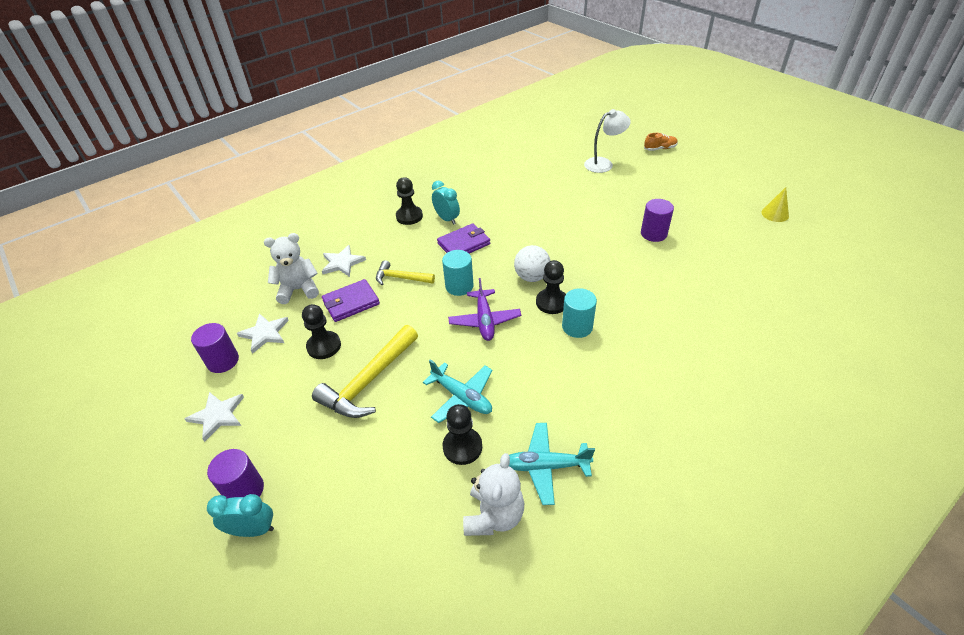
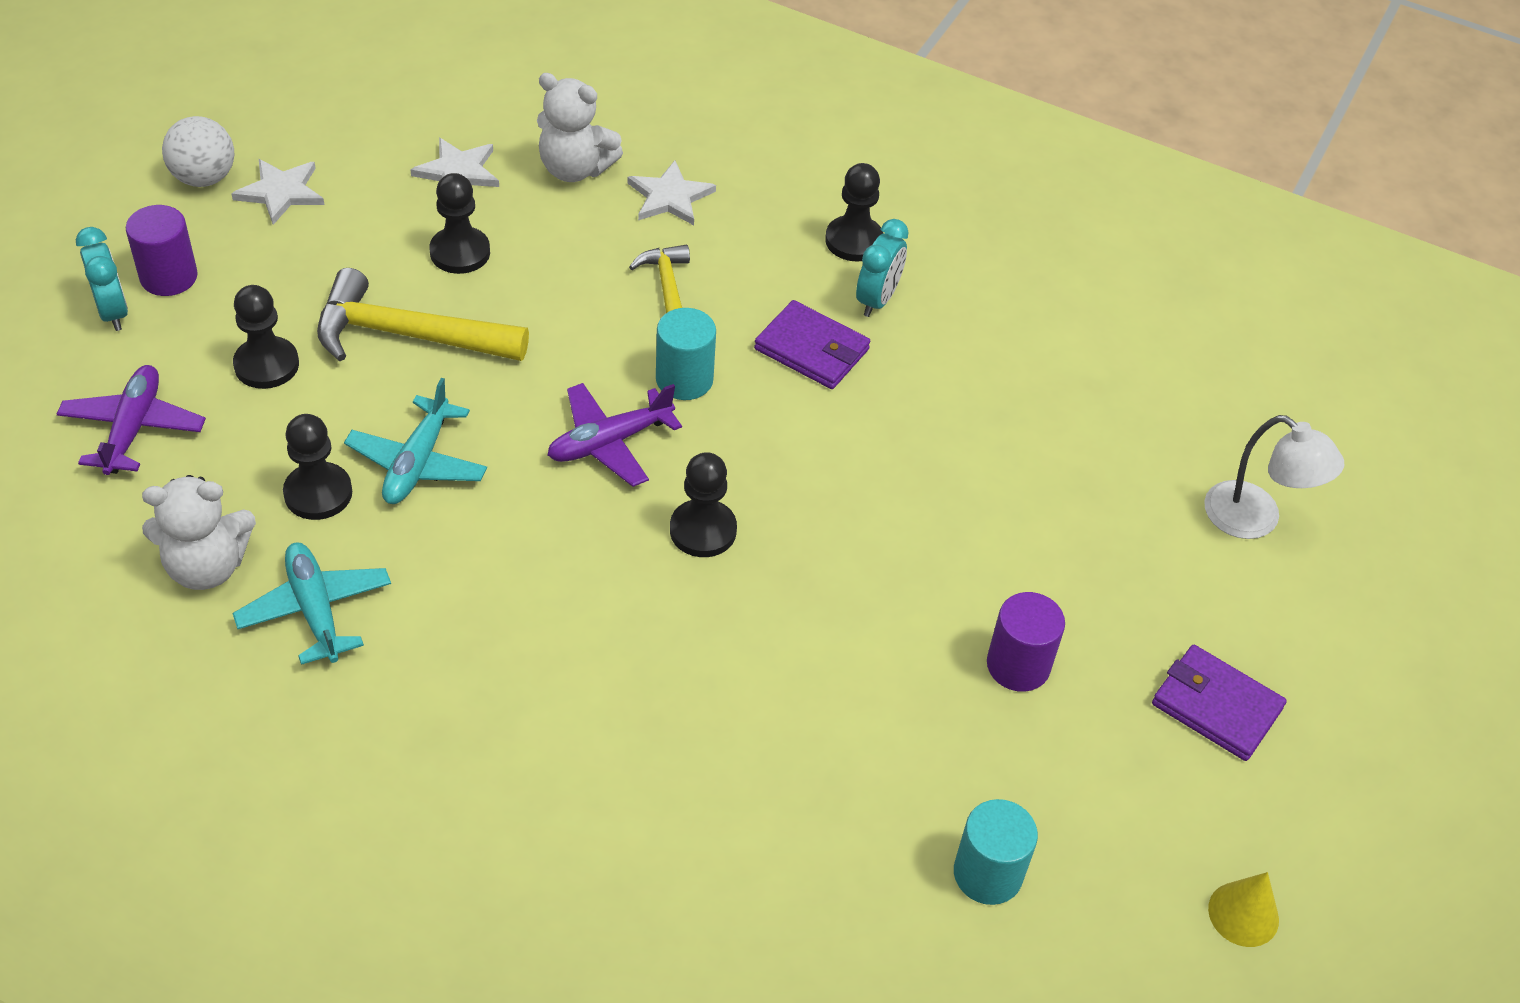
camera: 60 degrees right, 5 degrees up
(223, 361) = (383, 151): purple cylinder -> none
(298, 290) = (575, 169): white teddy bear -> white teddy bear turned 150 degrees clockwise
(351, 303) = (574, 247): purple wallet -> purple wallet (1216, 706)
(351, 452) = (266, 365): none -> black pawn
(362, 537) = (133, 428): none -> purple plane
(532, 277) = (763, 482): white ball -> white ball (204, 178)
(577, 327) = (652, 585): turquoise cylinder -> turquoise cylinder (987, 874)
(660, 149) = (1404, 625): orange shoe -> none

